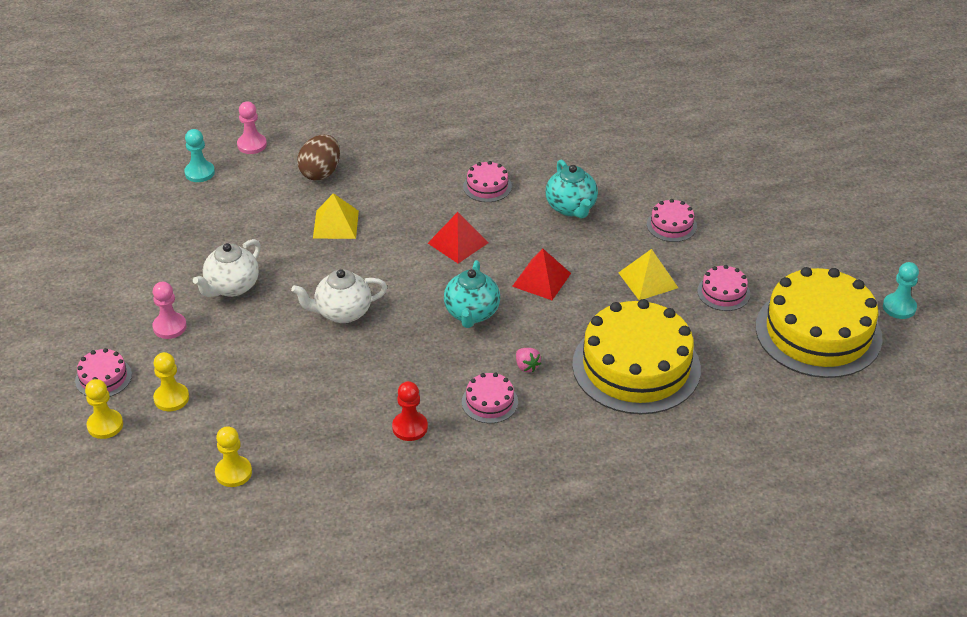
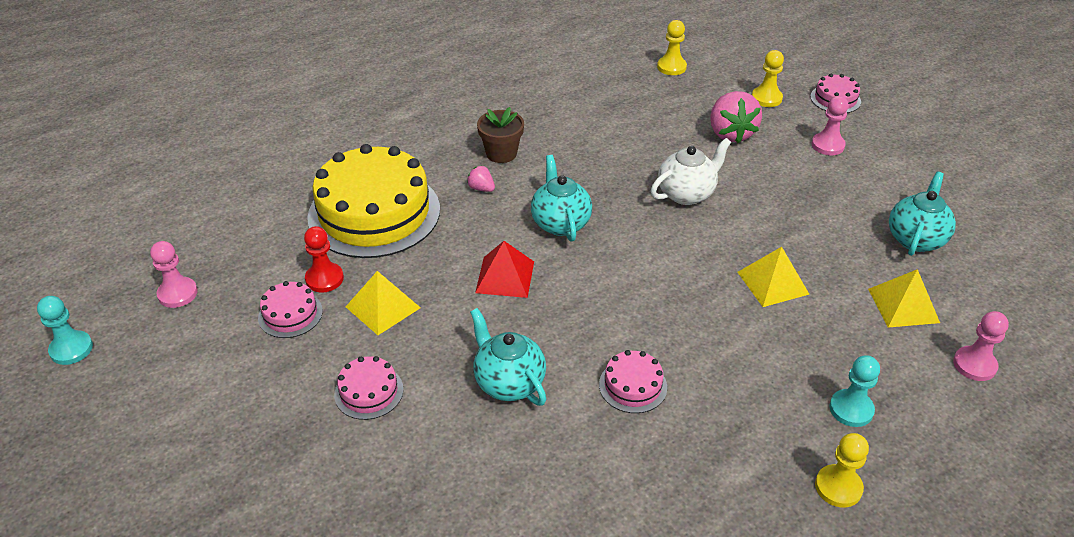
camera: 160 degrees right, 0 degrees up
(105, 425) = (795, 72): yellow pawn -> yellow pawn (838, 487)
(192, 228) = (915, 239): none -> turquoise teapot
(199, 173) = (987, 306): turquoise pawn -> turquoise pawn (851, 409)
(231, 287) = (811, 191): white teapot -> none
(248, 365) = (730, 133): none -> pink strawberry
(257, 187) = (903, 305): none -> yellow pyramid
(320, 172) = (852, 347): brown egg -> none
(410, 427) = (558, 121): red pawn -> red pawn (324, 279)
(458, 243) = (621, 296): red pyramid -> none
(489, 402) = (501, 153): pink cake -> brown flower pot
(818, 332) = (177, 294): yellow cake -> pink pawn

